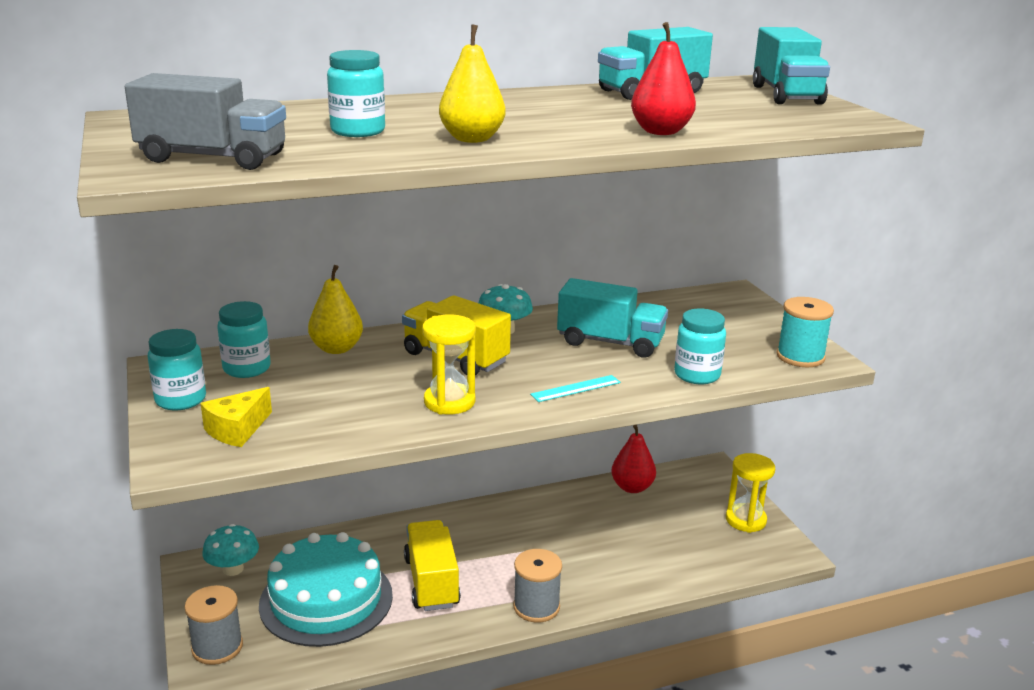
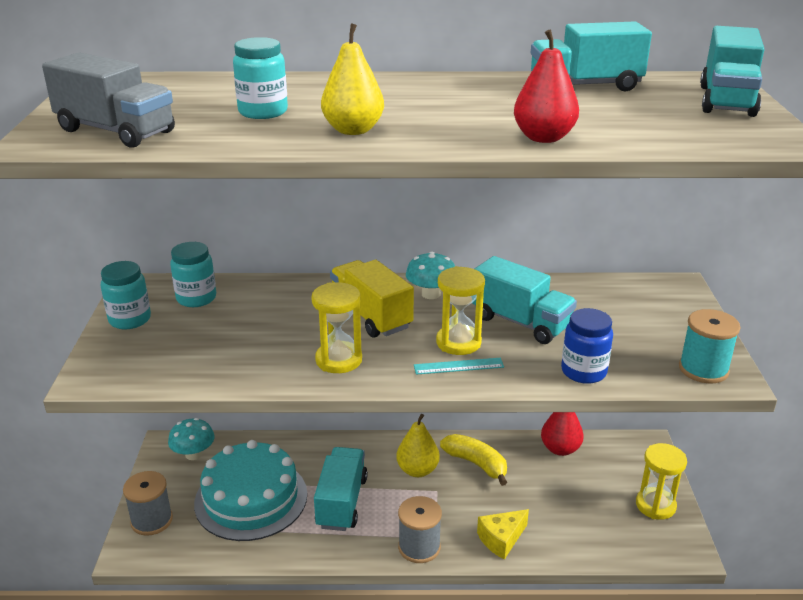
camera: 20 degrees right, 5 degrees up
(237, 430) = (154, 356): yellow cheese -> yellow cheese (501, 539)
(336, 349) = (278, 290): yellow pear -> yellow pear (417, 470)
(431, 582) = (341, 502): yellow truck -> turquoise truck
(555, 517) = (476, 464): none -> yellow banana
(561, 368) = (458, 342): none -> yellow hourglass
(697, 375) = (583, 372): turquoise jar -> blue jar

